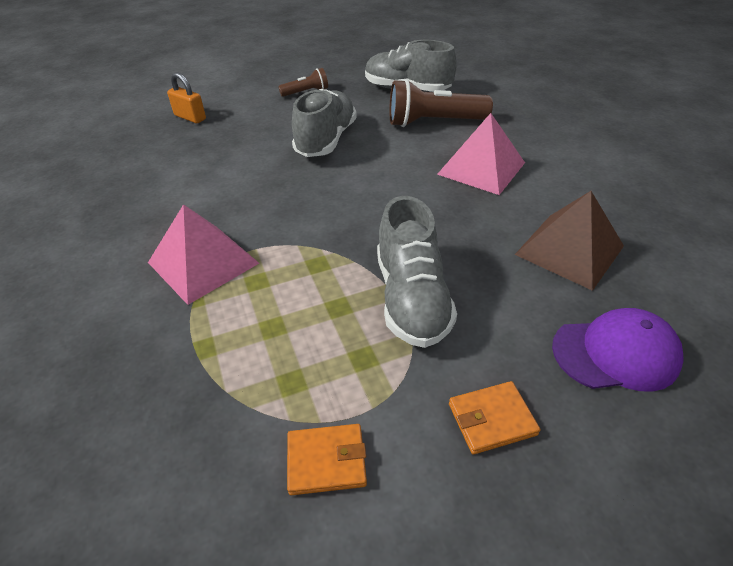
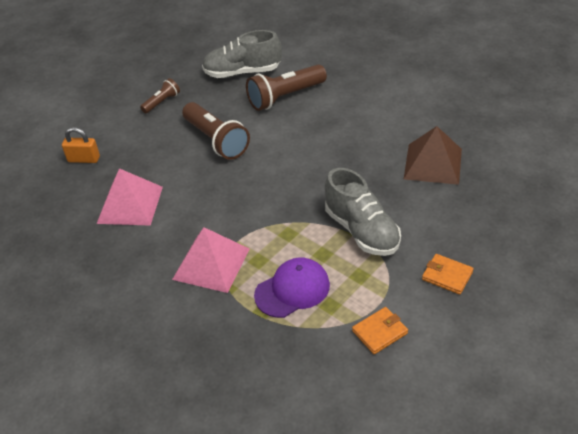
camera: 25 degrees left, 0 degrees up
(326, 140) = (216, 140): grey shoe -> brown flashlight
(481, 168) = (344, 124): pink pyramid -> pink pyramid (130, 205)
(492, 419) = (447, 276): orange wallet -> orange wallet turned 75 degrees clockwise
(615, 353) = (488, 215): purple cap -> purple cap (292, 290)

